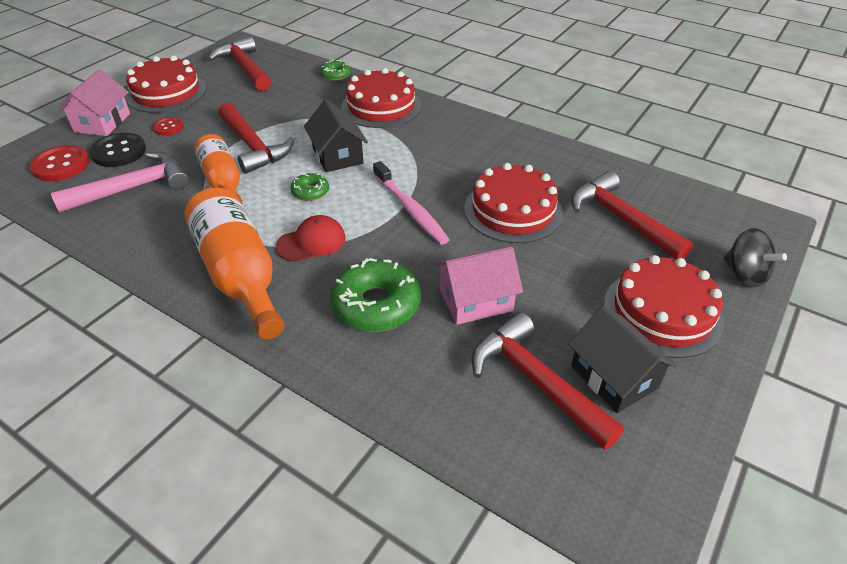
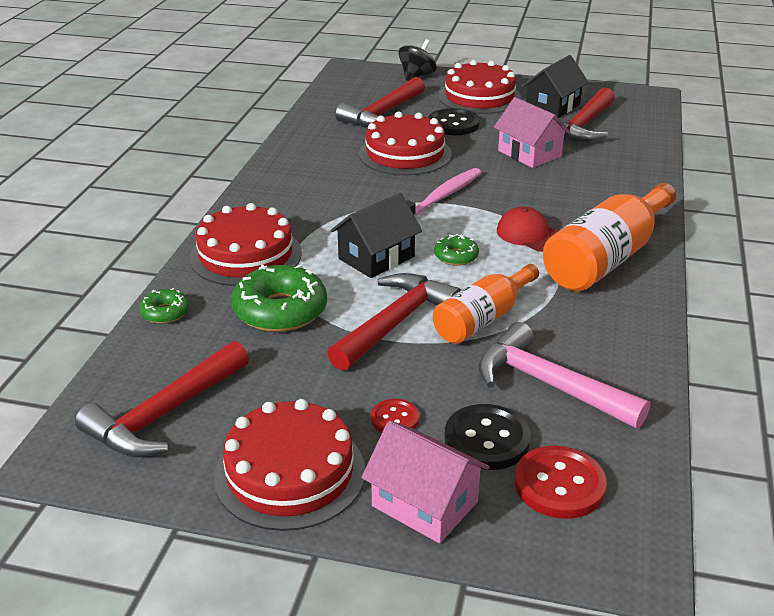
camera: 110 degrees left, 10 degrees down
(102, 123) = (424, 504): pink house -> pink house turned 45 degrees clockwise
(376, 305) = (574, 189): green donut -> green donut (280, 310)
(578, 264) = (453, 124): none -> black button

